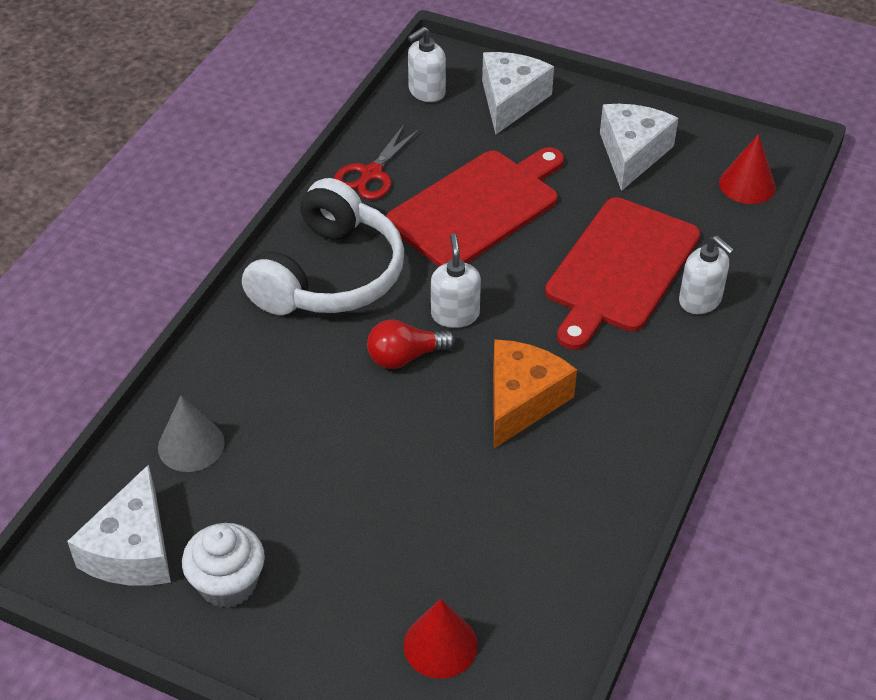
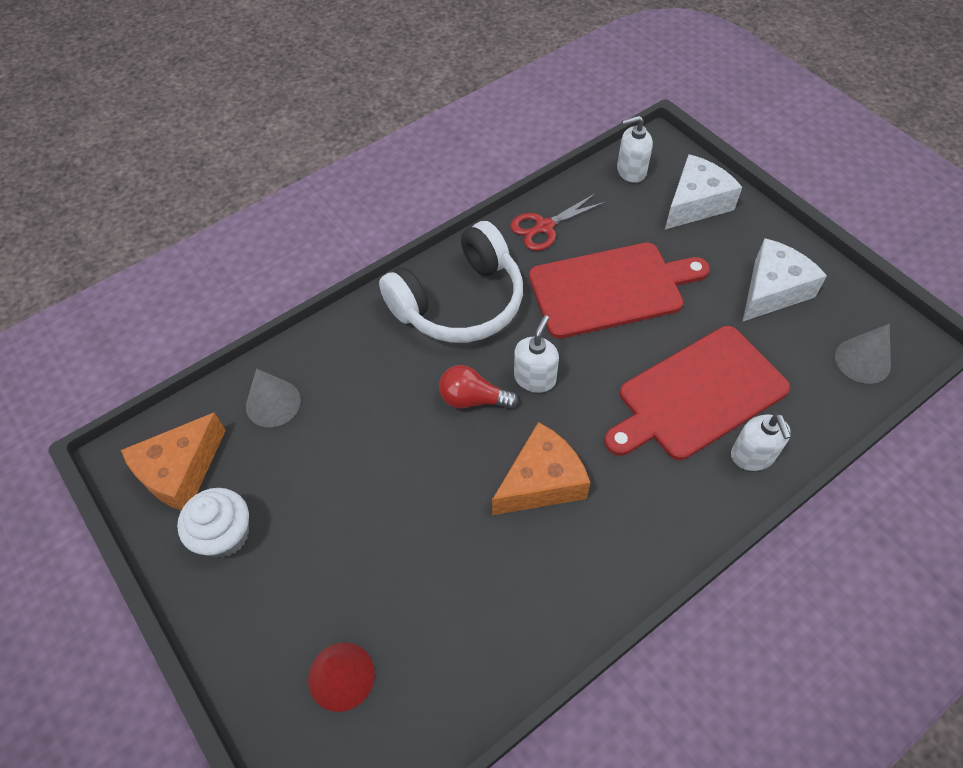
camera: 30 degrees right, 10 degrees up
(132, 550) = (180, 471): white cheese -> orange cheese
(747, 185) = (862, 360): red cone -> grey cone

